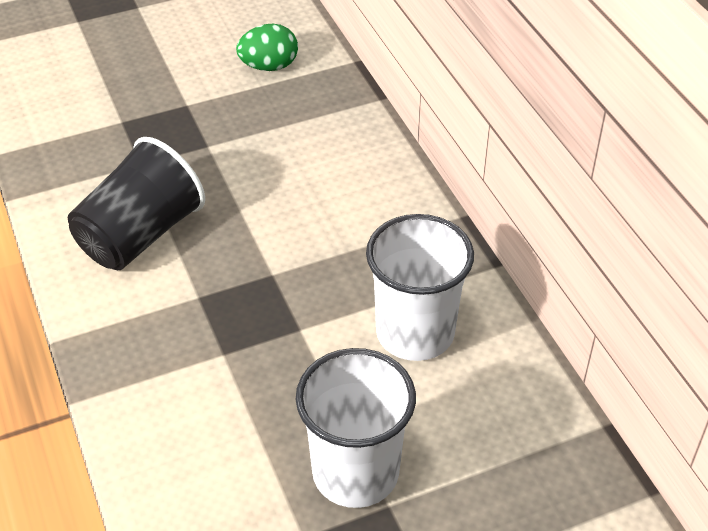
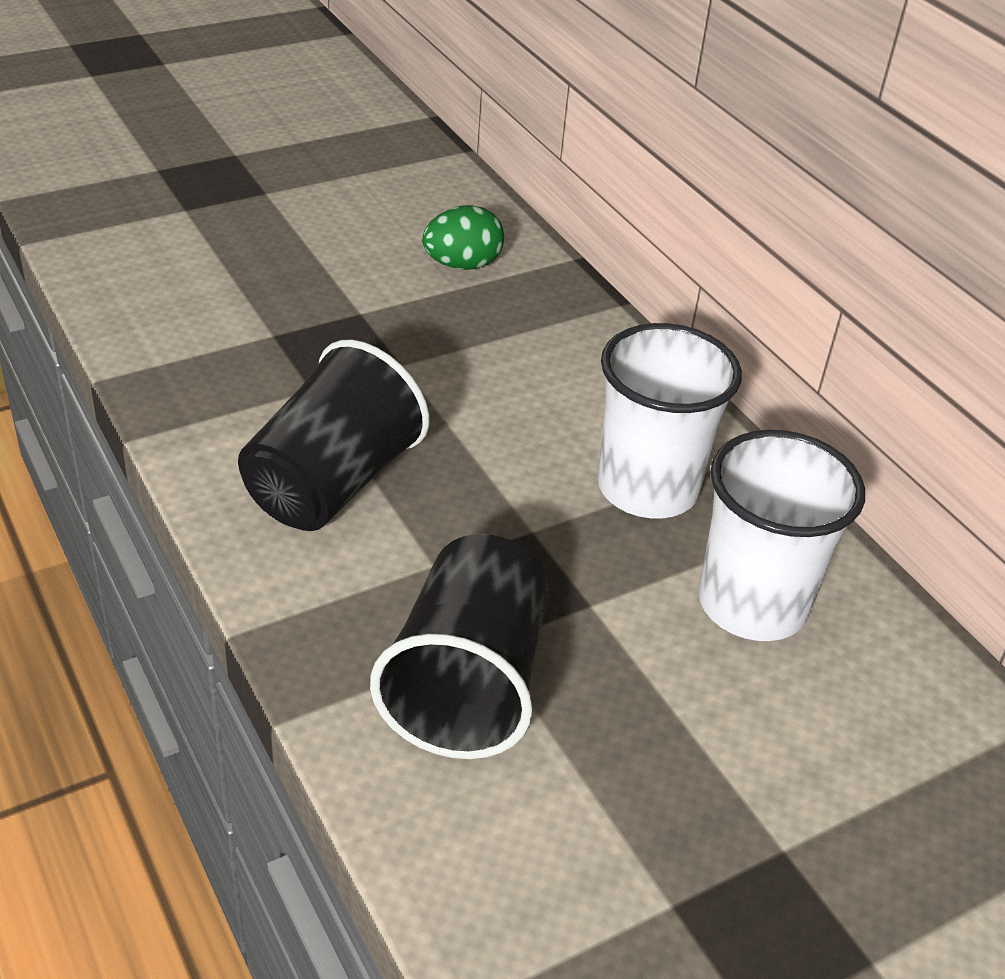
camera: 10 degrees left, 5 degrees down
(201, 382) = (466, 684): none -> black cup
(355, 472) = (723, 804): white cup -> white cup (647, 488)

